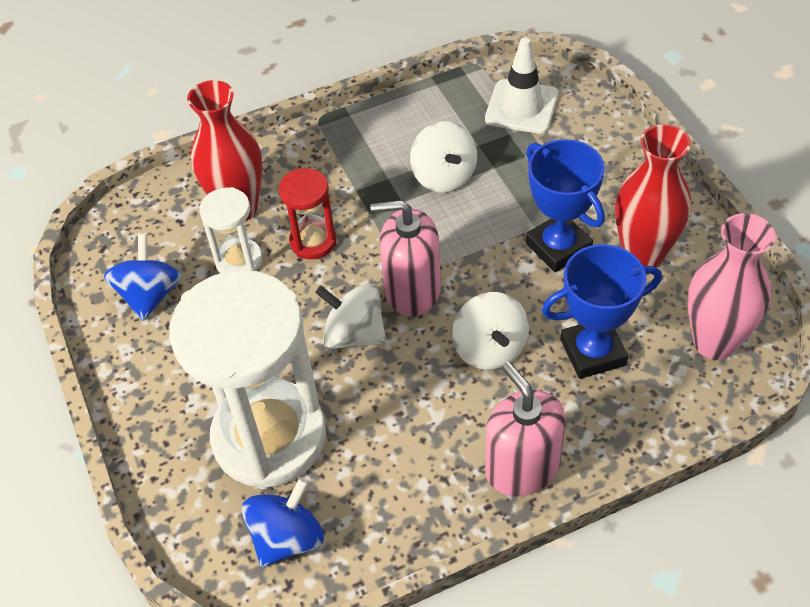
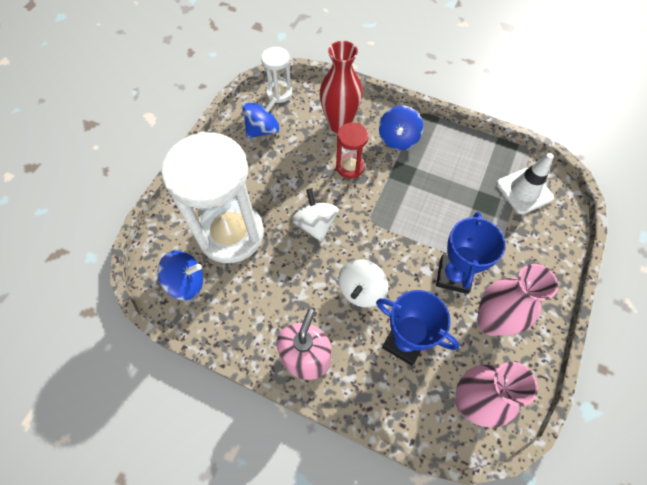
camera: 45 degrees right, 10 degrees up
(239, 261) = (311, 147): white hourglass -> white hourglass (279, 93)
(328, 166) = (398, 139): none -> blue spinning top
(412, 290) = (362, 229): pink soap dispenser -> none
(444, 176) = (443, 190): white spinning top -> none
(643, 255) = (490, 322): red vase -> pink vase

